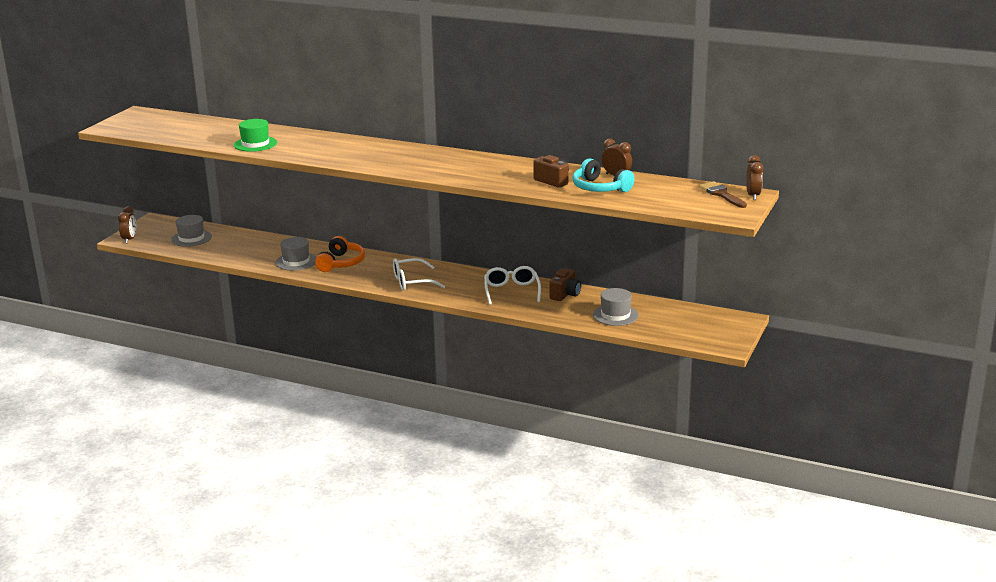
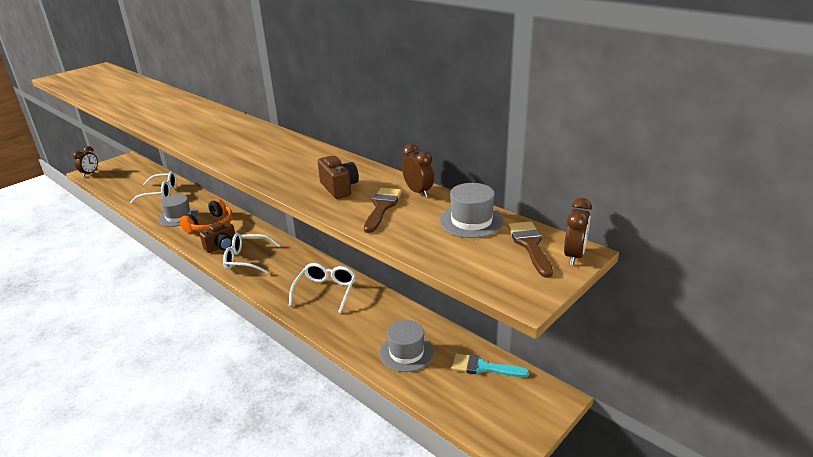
camera: 20 degrees right, 5 degrees up
(191, 238) = (131, 179): grey hat -> grey hat (471, 221)
(245, 245) = (160, 193): none -> white glasses
(255, 144) = (131, 105): green hat -> none
(565, 295) = (374, 308): brown camera -> brown camera (221, 246)
(599, 188) = (382, 207): turquoise headphones -> brown brush
(681, 313) = (483, 367): none -> turquoise brush

